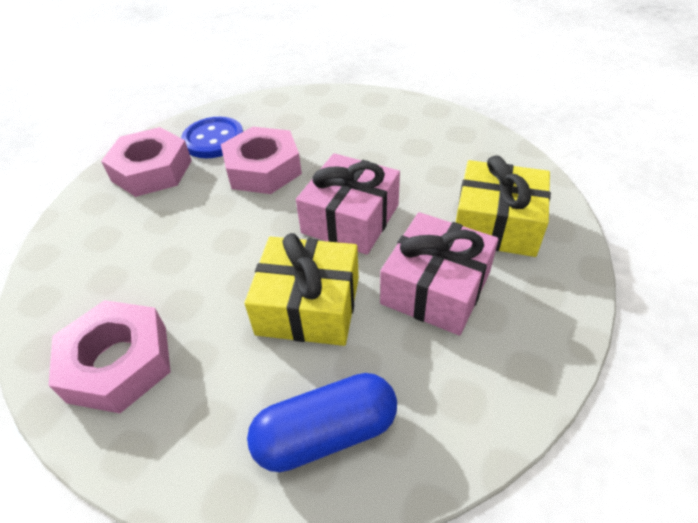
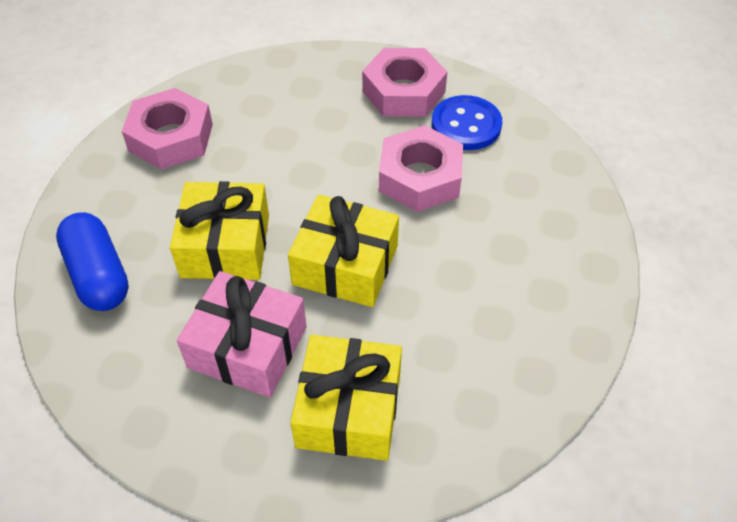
camera: 80 degrees right, 5 degrees up
(350, 219) = (345, 265): pink gift -> yellow gift

